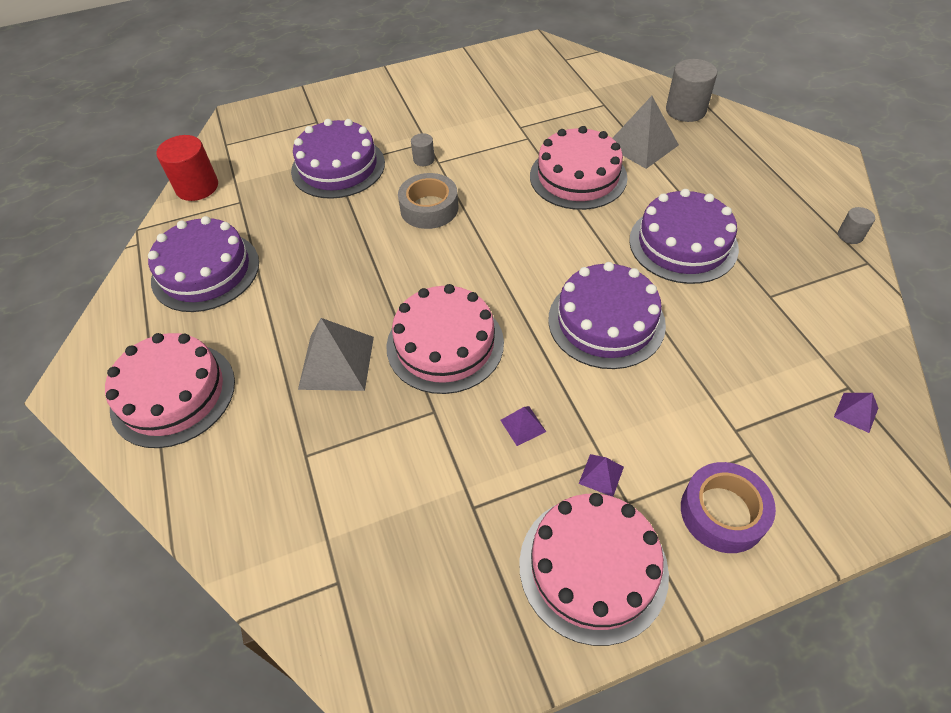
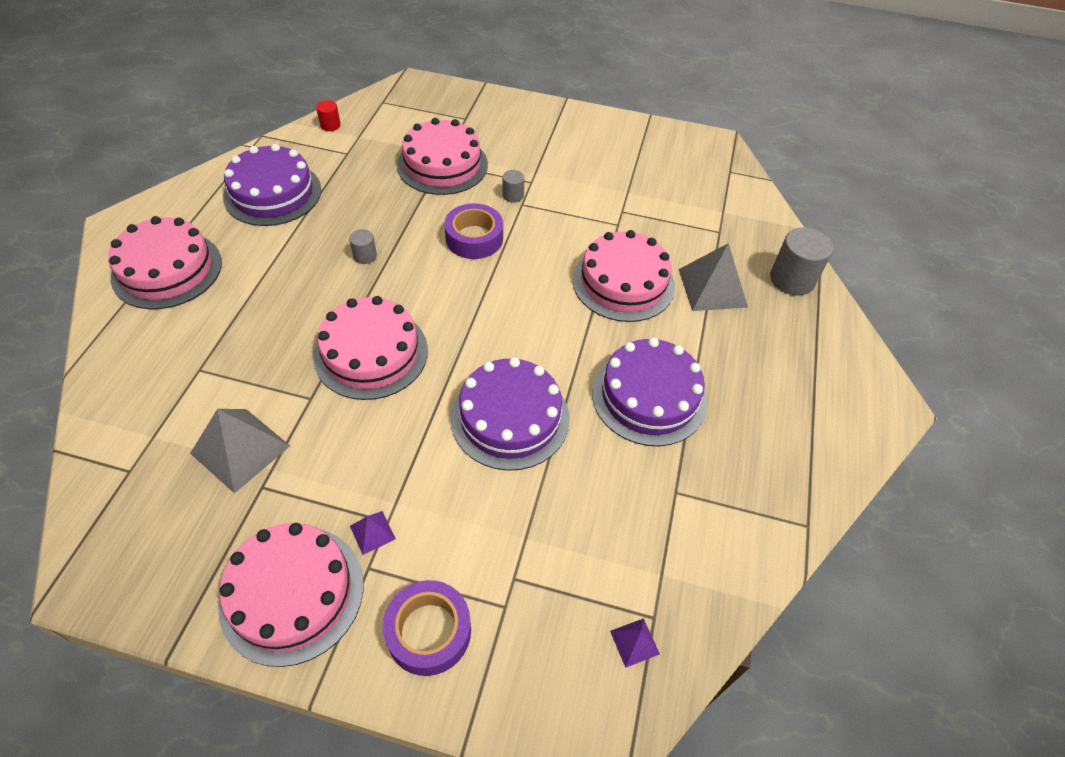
camera: 30 degrees right, 0 degrees up
(197, 187) = (330, 125): red cylinder -> red cylinder, size x0.51
(336, 362) = (285, 316): grey pyramid -> grey pyramid (240, 449)
(338, 167) = (442, 165): purple cake -> pink cake
(429, 208) = (474, 238): grey tape -> purple tape
(523, 425) = (358, 453): purple pyramid -> none
(850, 235) = (820, 490): grey cylinder -> grey cylinder (365, 256)

